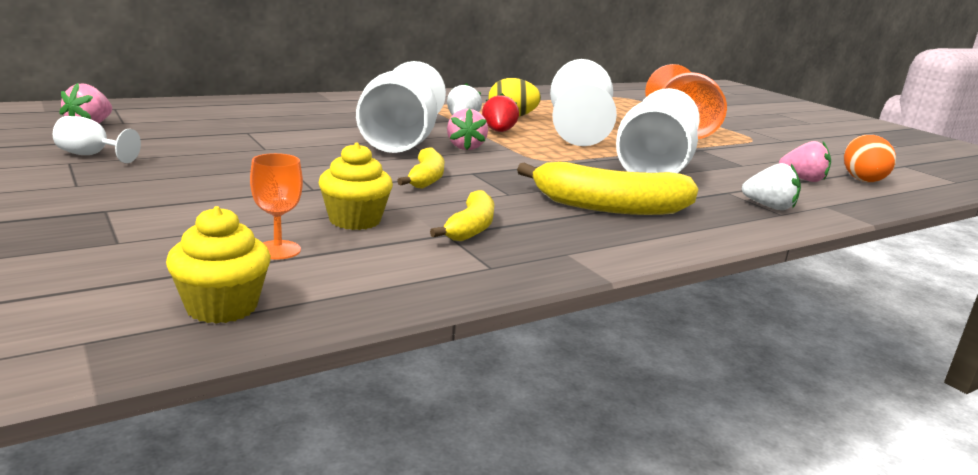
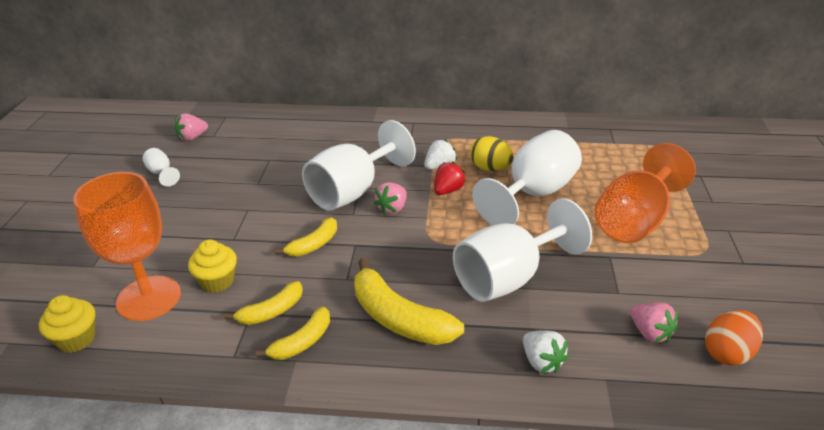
camera: 40 degrees right, 15 degrees up
(278, 250) = (149, 298): orange goblet -> orange goblet, size x2.36
(548, 240) = (302, 342): none -> yellow banana

